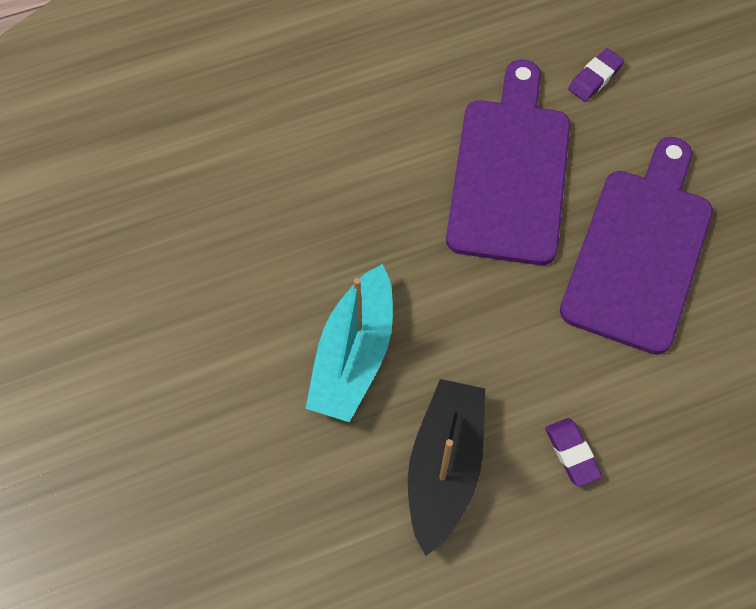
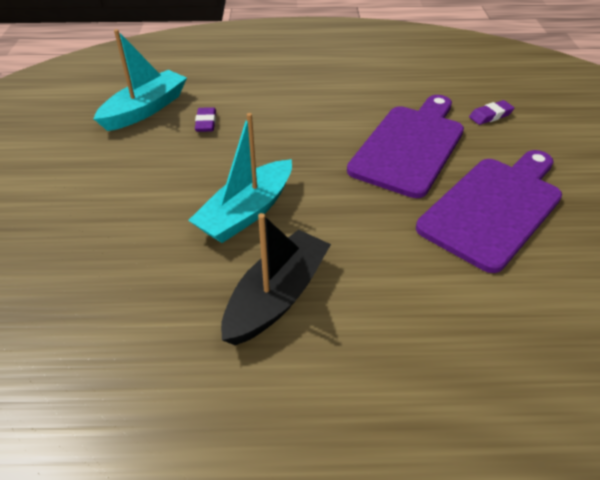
camera: 20 degrees right, 20 degrees down
(119, 209) = (145, 109): none -> turquoise boat
(572, 453) = (389, 318): purple eraser -> purple eraser (206, 123)

